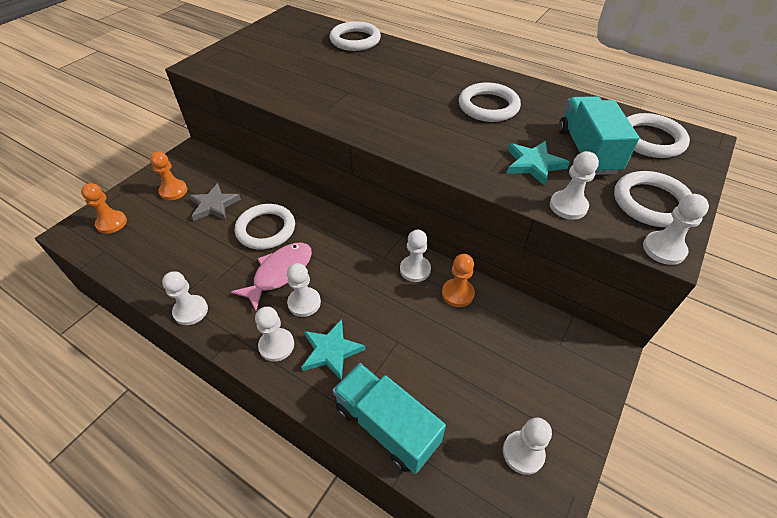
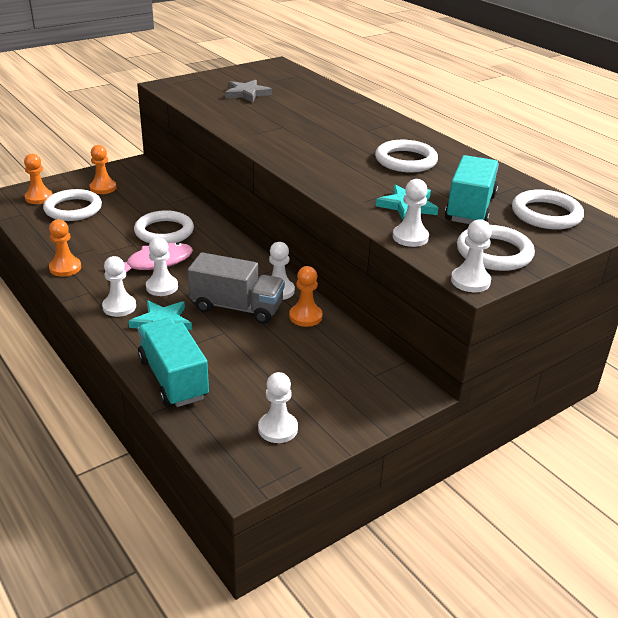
camera: 20 degrees right, 15 degrees down
(190, 311) = (65, 268): white pawn -> orange pawn
(214, 205) = (131, 205): grey star -> grey star (247, 93)
(355, 40) = (323, 92): white ring -> white ring (73, 209)
(390, 304) = (237, 307): none -> grey truck

